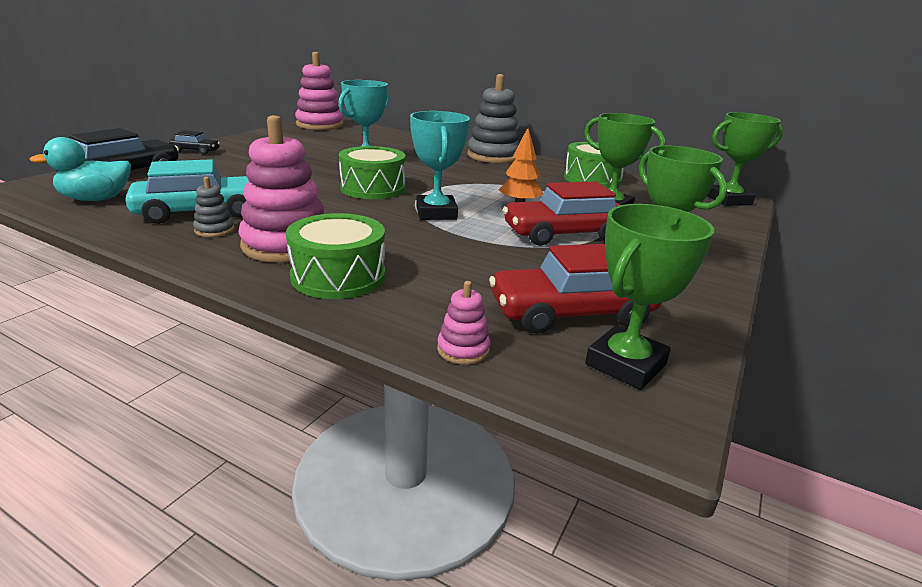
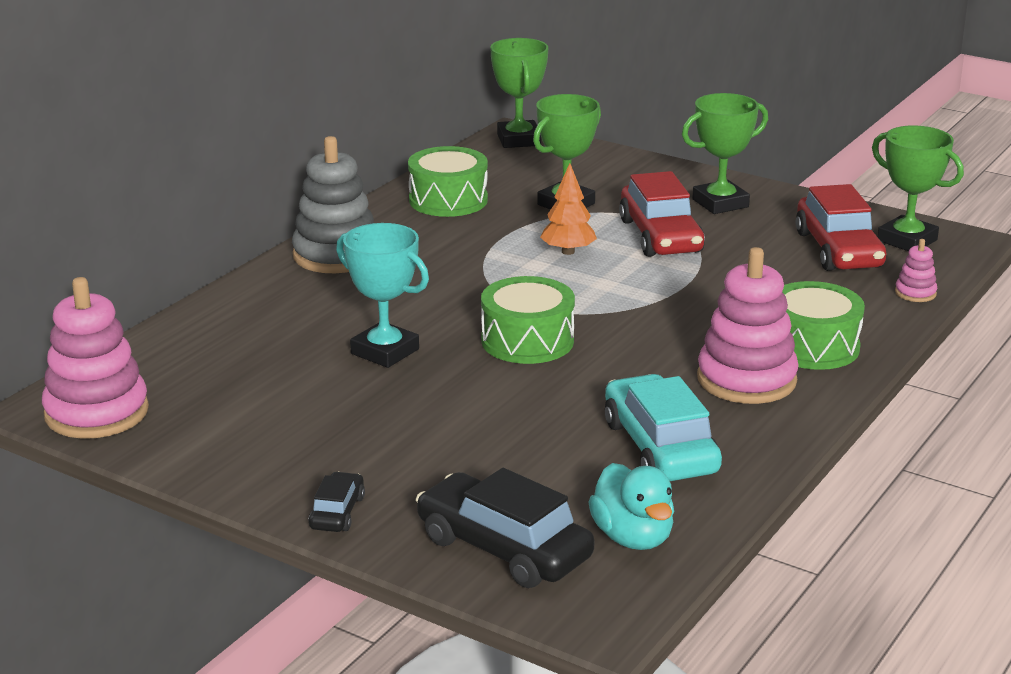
camera: 85 degrees left, 0 degrees up
(214, 230) = (718, 427): grey stacking toy -> none
(436, 213) = (616, 300): turquoise trophy -> none

